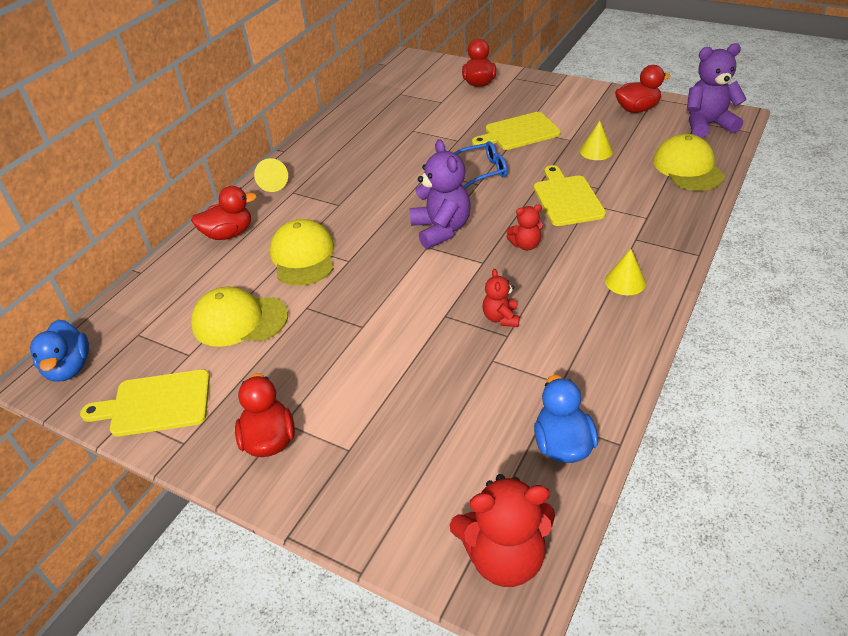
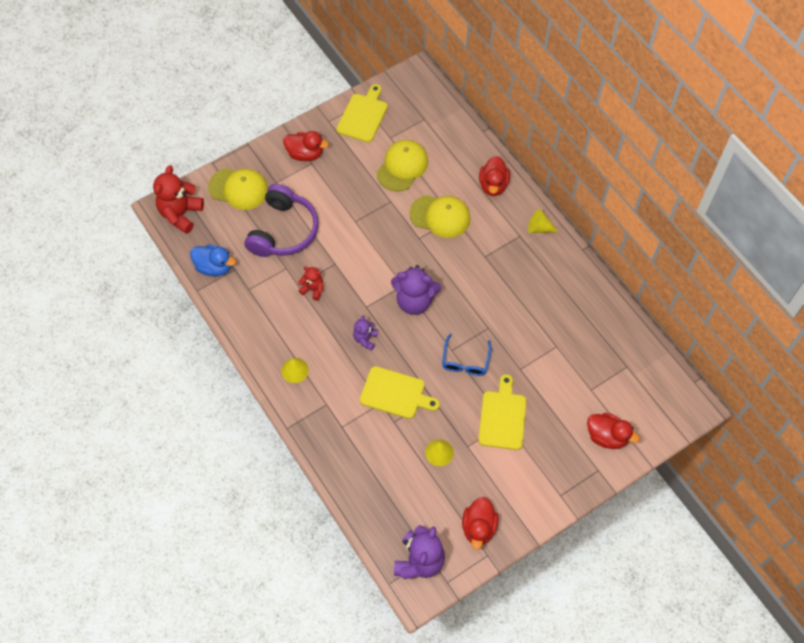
camera: 115 degrees right, 20 degrees up
(69, 368) = (417, 85): blue duck -> none
(433, 394) = (283, 231): none -> purple headphones
(525, 245) = (365, 339): red teddy bear -> purple teddy bear
(688, 168) = (375, 497): yellow cap -> yellow cap (238, 189)

